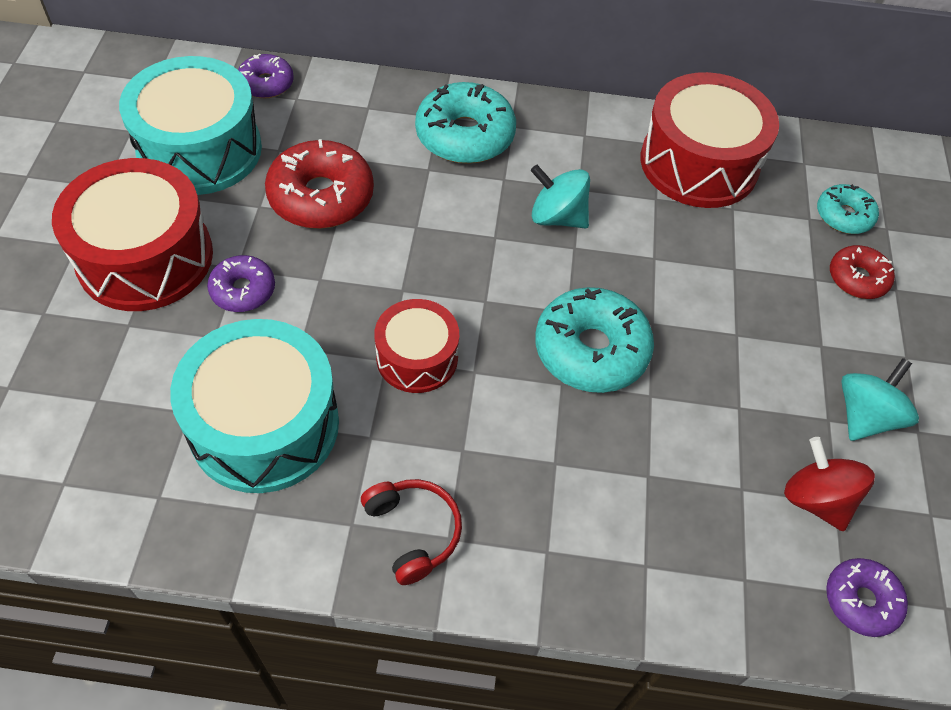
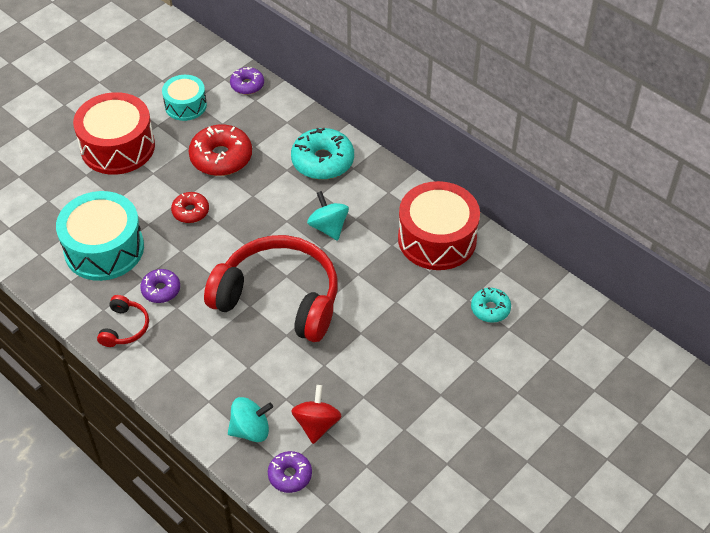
camera: 40 degrees right, 5 degrees down
(200, 149) = (185, 105): turquoise drum -> turquoise drum, size x0.58
(243, 290) = (146, 184): purple donut -> purple donut (161, 290)
(417, 357) = (195, 257): red drum -> none
(591, 350) = (279, 298): turquoise donut -> red headphones
(857, 278) = (459, 343): red donut -> red donut (190, 211)
(865, 416) = (384, 406): turquoise spinning top -> turquoise spinning top (250, 430)

